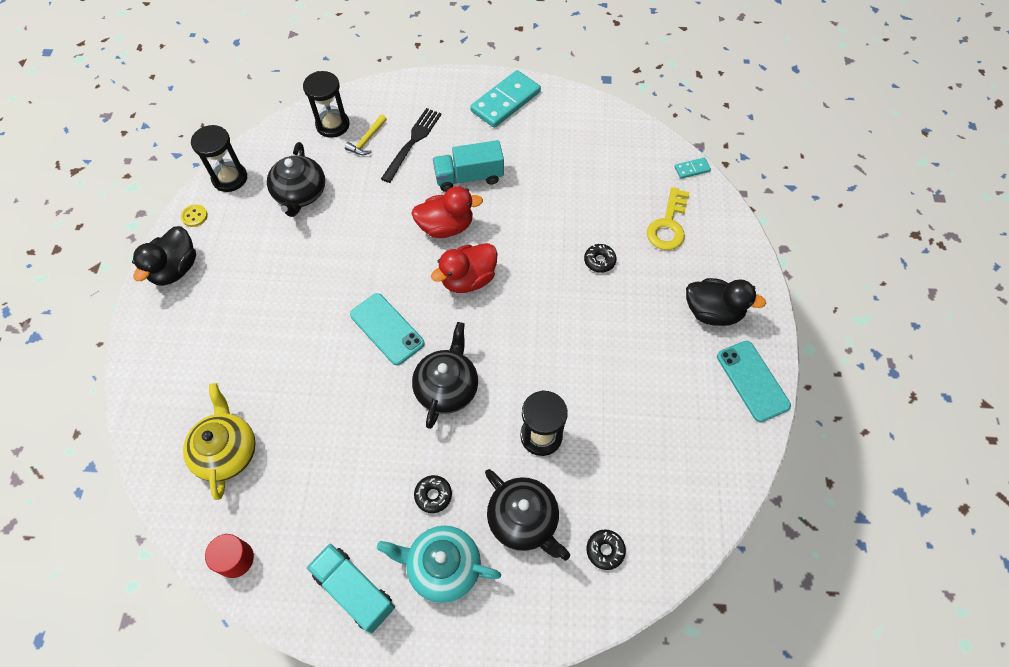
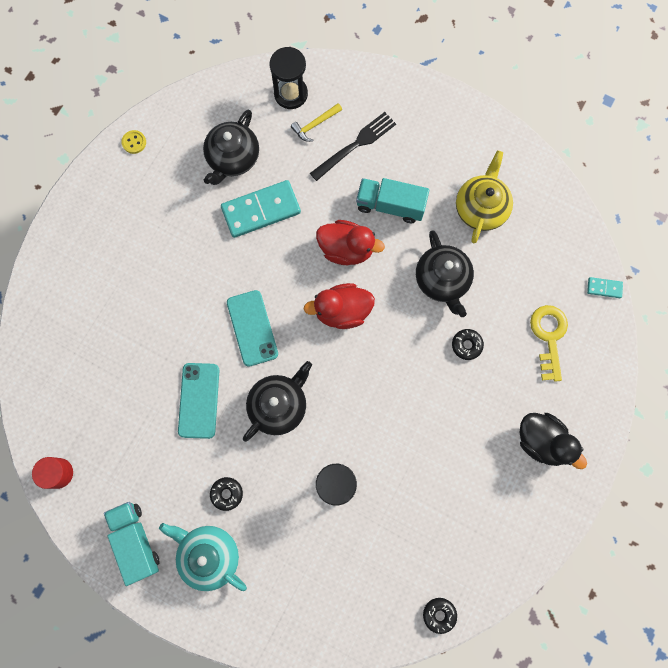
camera: 25 degrees right, 15 degrees up
(175, 269) = (100, 190): black duck -> none
(227, 451) = (83, 380): yellow teapot -> yellow teapot (481, 208)
(230, 178) = (178, 114): black hourglass -> none
(505, 101) = (463, 135): turquoise domino -> turquoise domino (261, 210)
(524, 520) = (288, 548): black teapot -> black teapot (442, 280)
(605, 550) = (340, 603): black donut -> black donut (439, 614)
(668, 225) = (549, 337): yellow key -> yellow key turned 135 degrees clockwise
(752, 381) = (541, 521): turquoise phone -> turquoise phone (199, 400)

